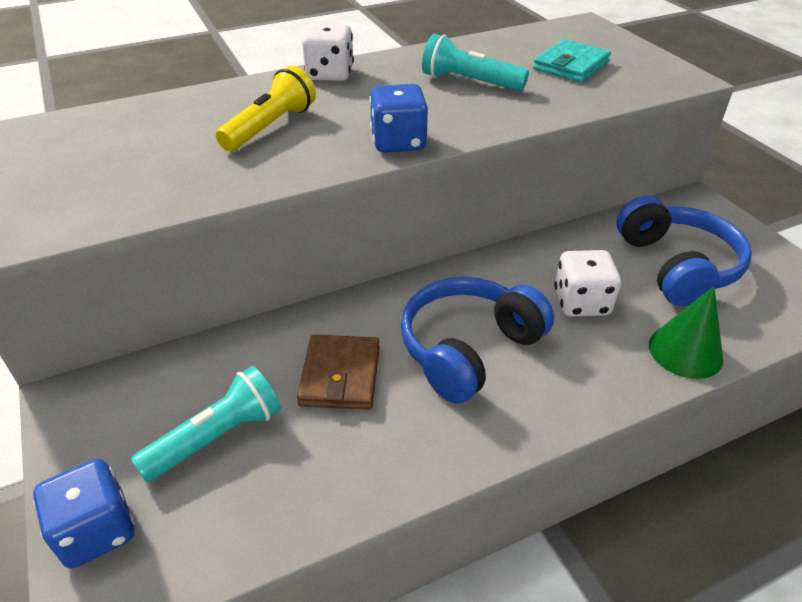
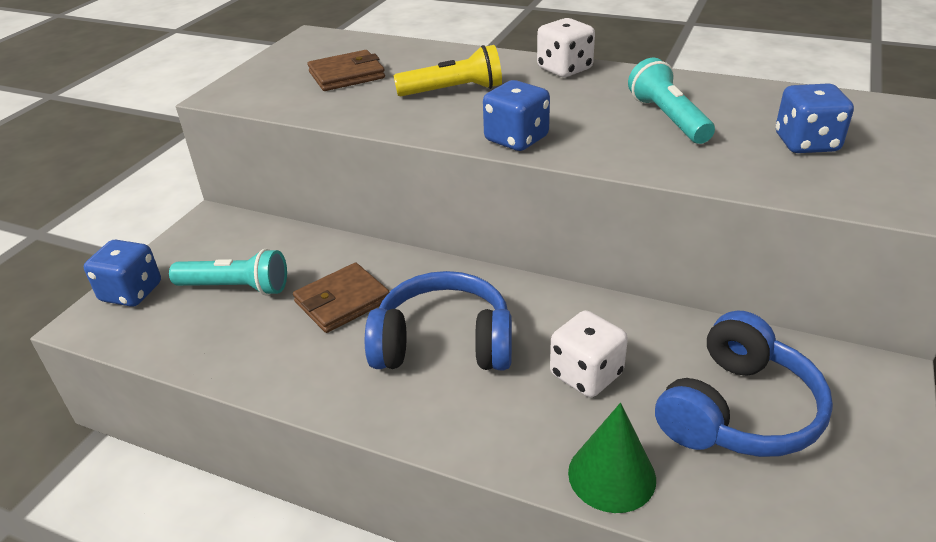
camera: 50 degrees right, 5 degrees down
(130, 156) = (347, 75): none -> brown wallet
(571, 66) = (806, 143): turquoise wallet -> blue dice

